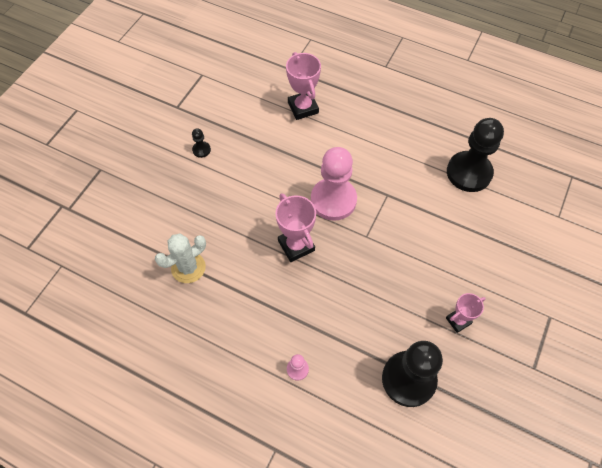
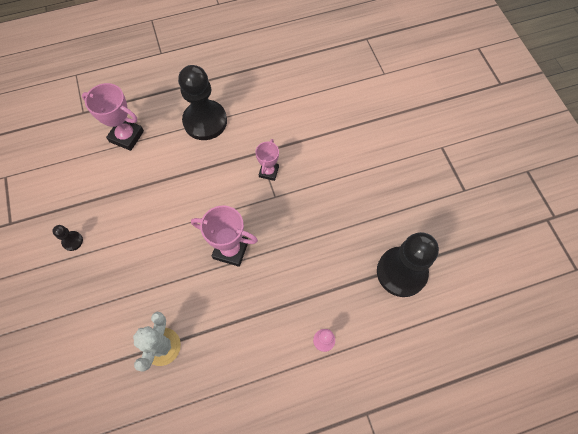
camera: 45 degrees left, 5 degrees up
(333, 200) = (224, 190): pink pawn -> none
(458, 321) = (392, 201): pink trophy -> pink trophy (268, 172)
(469, 173) = (299, 89): black pawn -> black pawn (205, 121)

